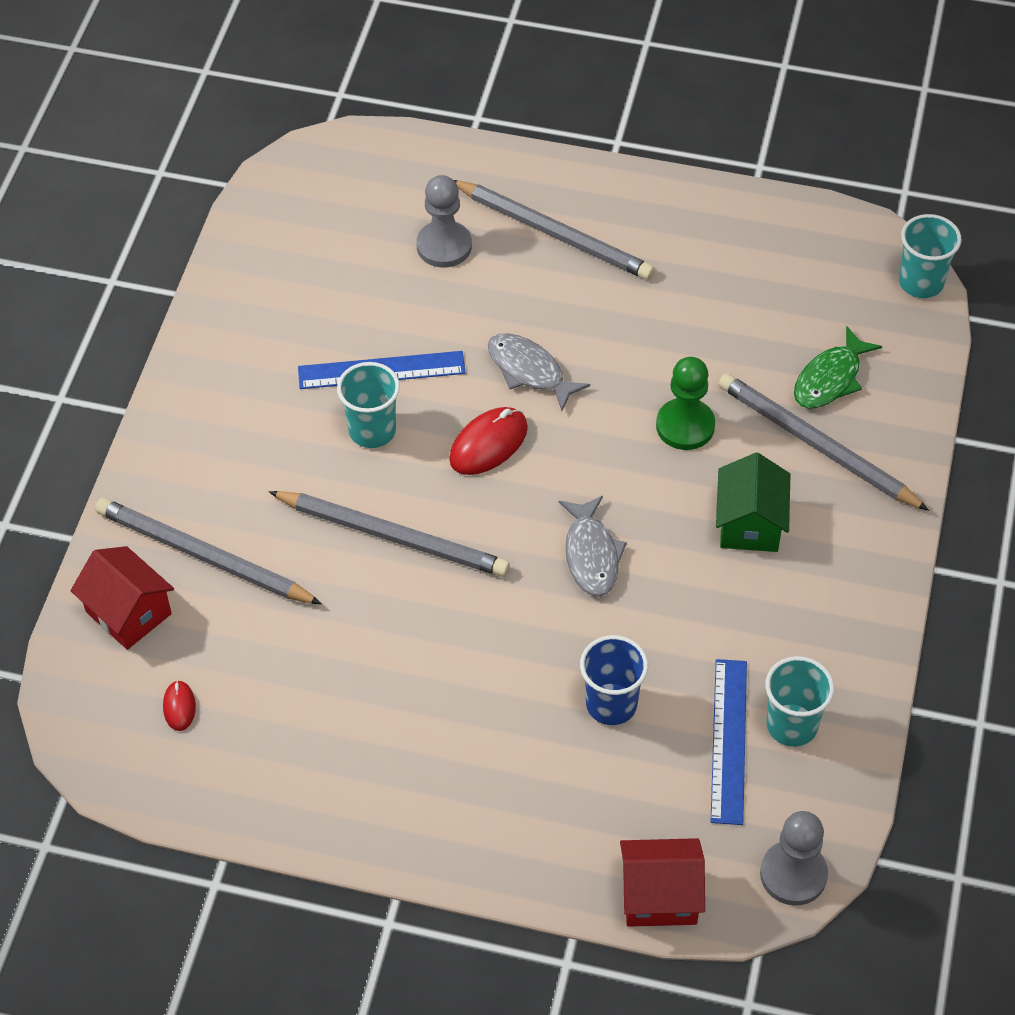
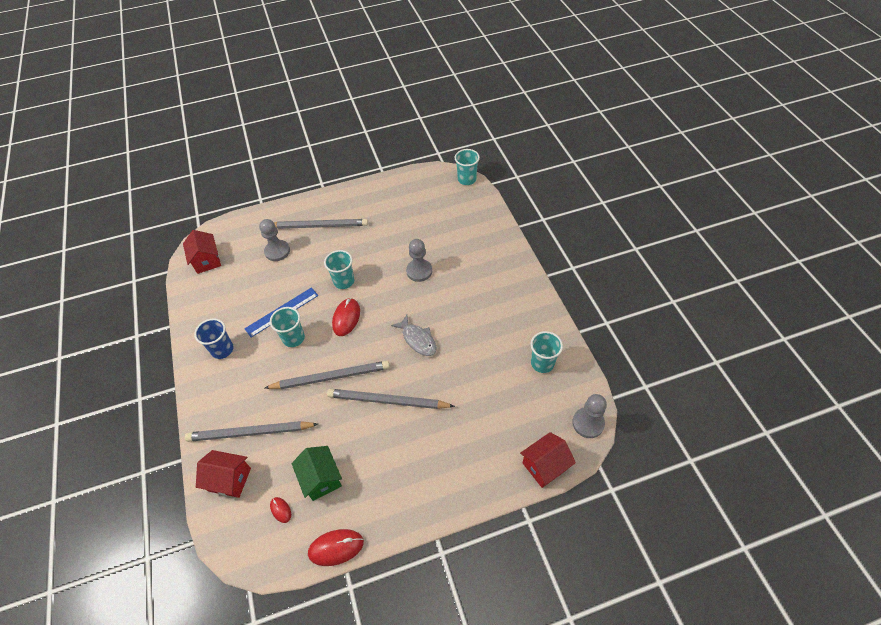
camera: 30 degrees left, 0 degrees up
(229, 814) = (336, 547): none -> red mouse
(307, 198) = (207, 260): none -> red house
(529, 371) = (344, 281): grey fish -> turquoise cup
(611, 704) = (468, 396): blue cup -> blue cup (222, 349)
(685, 426) = (419, 271): green pawn -> grey pawn
(729, 740) = (524, 383): blue ruler -> none
(749, 524) = (469, 295): green house -> green house (321, 478)
(816, 445) = (473, 253): grey pencil -> grey pencil (387, 401)
(830, 379) = (460, 227): green fish -> none

